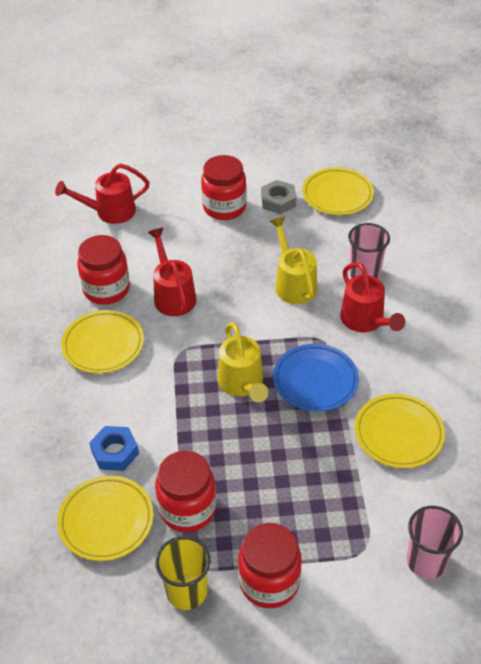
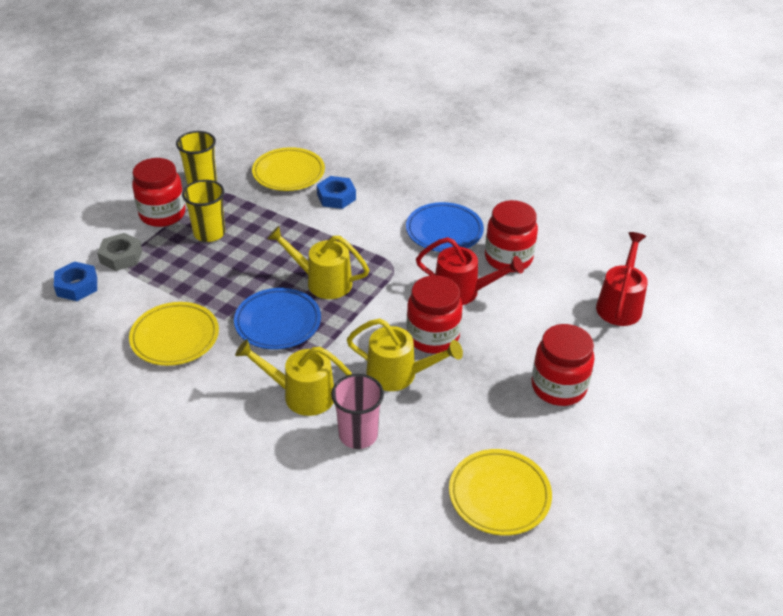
camera: 125 degrees right, 5 degrees down
(103, 345) = (444, 231): yellow plate -> blue plate
(187, 509) = (254, 207): red jar -> red jar (433, 337)
(259, 515) = (209, 233): none -> yellow cup
(278, 201) = (533, 436): grey nut -> grey nut (121, 256)
(365, 321) = (301, 394): red watering can -> yellow watering can
(426, 561) = (77, 286): pink cup -> blue nut

